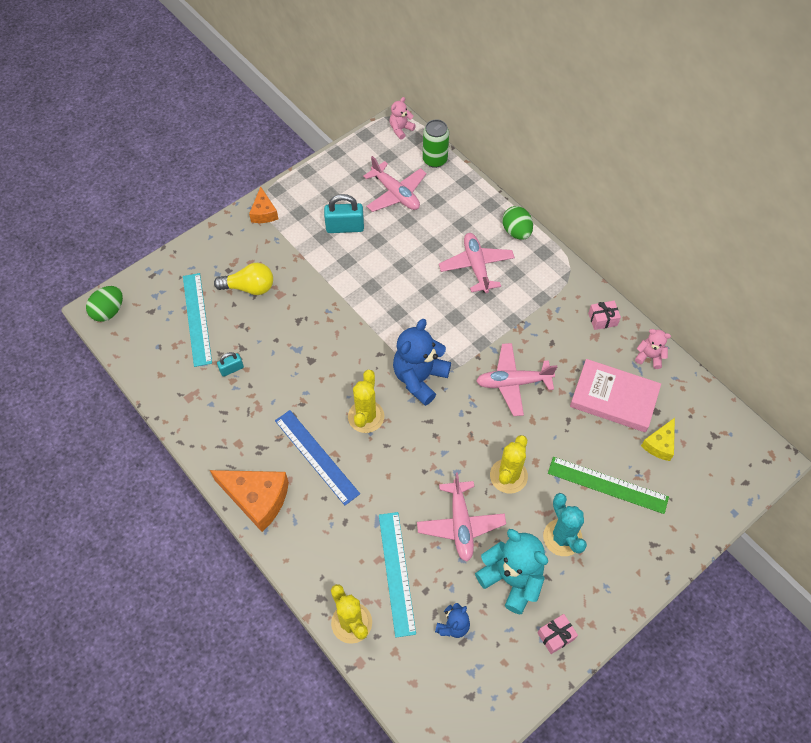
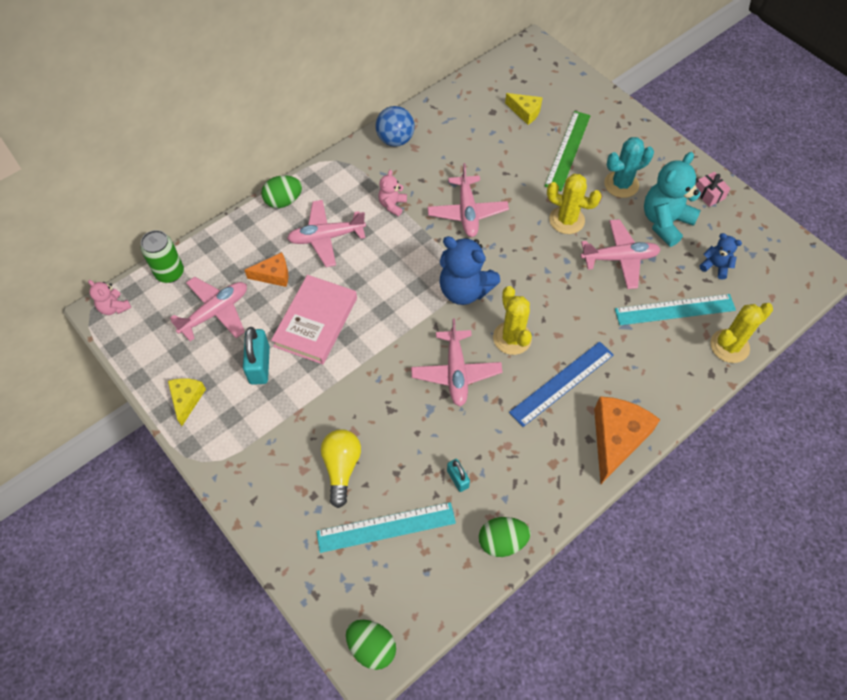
camera: 90 degrees left, 0 degrees up
(174, 400) = (502, 541): none -> green egg
(264, 212) = (225, 459): orange cheese -> orange cheese (274, 275)
(316, 184) = (187, 399): none -> yellow cheese
(331, 369) = (456, 372): none -> pink plane
(366, 416) = (512, 338): yellow cactus -> yellow cactus turned 60 degrees clockwise
(602, 319) = (395, 140): pink gift -> blue ball
(614, 398) = (481, 139): pink book -> pink book (316, 322)
(649, 356) = (436, 110): pink teddy bear -> pink teddy bear (392, 205)

